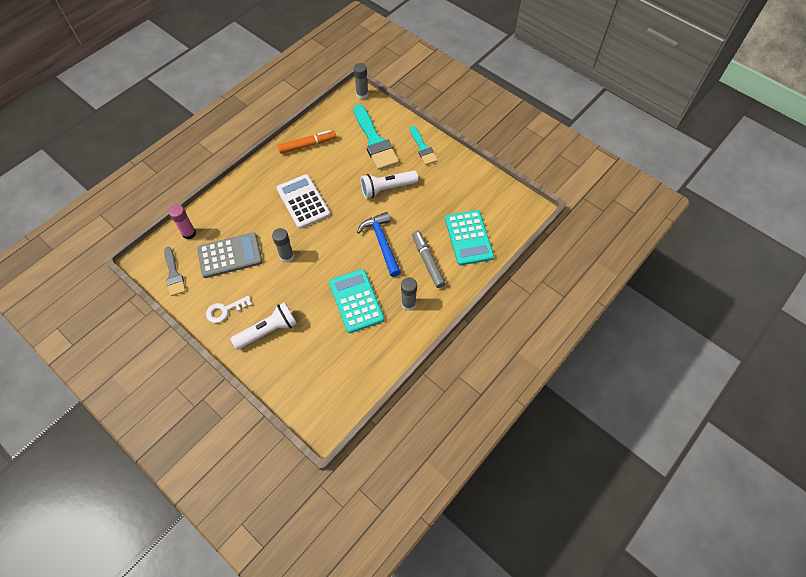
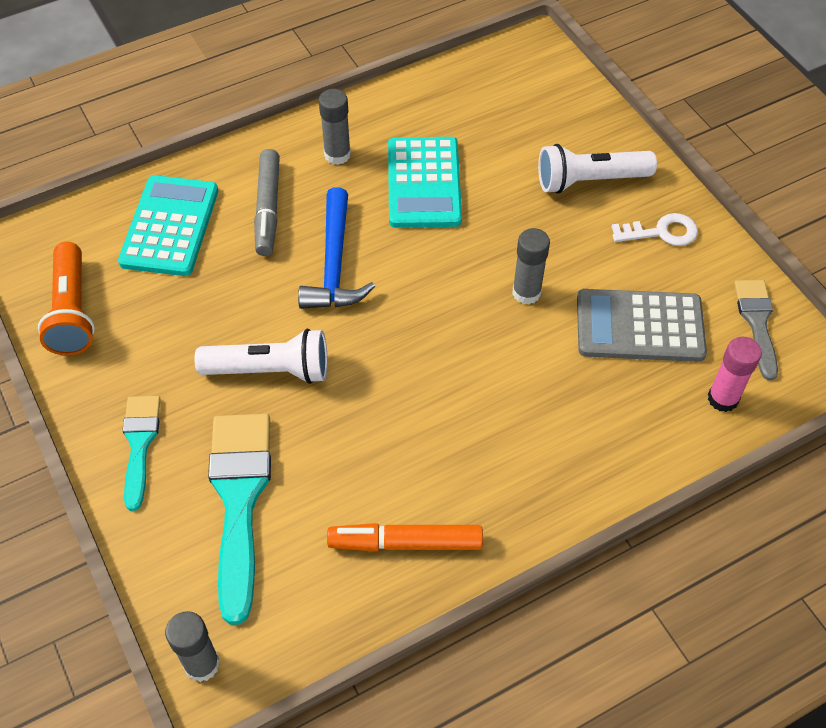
camera: 160 degrees left, 5 degrees down
(303, 201) = (461, 396): white calculator -> none
(484, 187) = (73, 311): none -> orange flashlight

